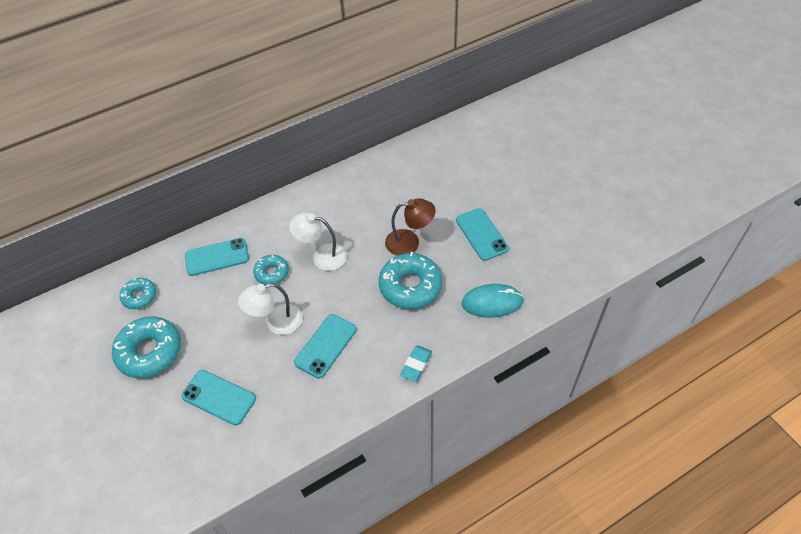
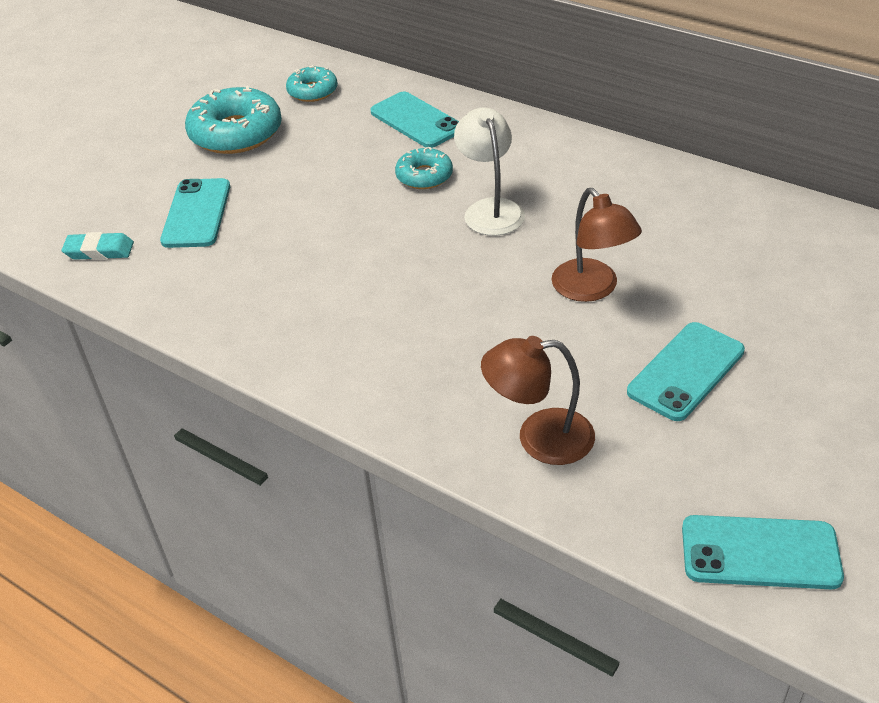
camera: 65 degrees right, 10 degrees down
(276, 322) = (342, 214): white lamp -> none
(326, 346) = (330, 275): turquoise phone -> turquoise phone (760, 553)
(410, 286) = (501, 323): turquoise donut -> none
(416, 365) = (351, 385): turquoise eraser -> turquoise eraser (99, 251)
(492, 302) = (539, 438): turquoise mouse -> brown lamp

